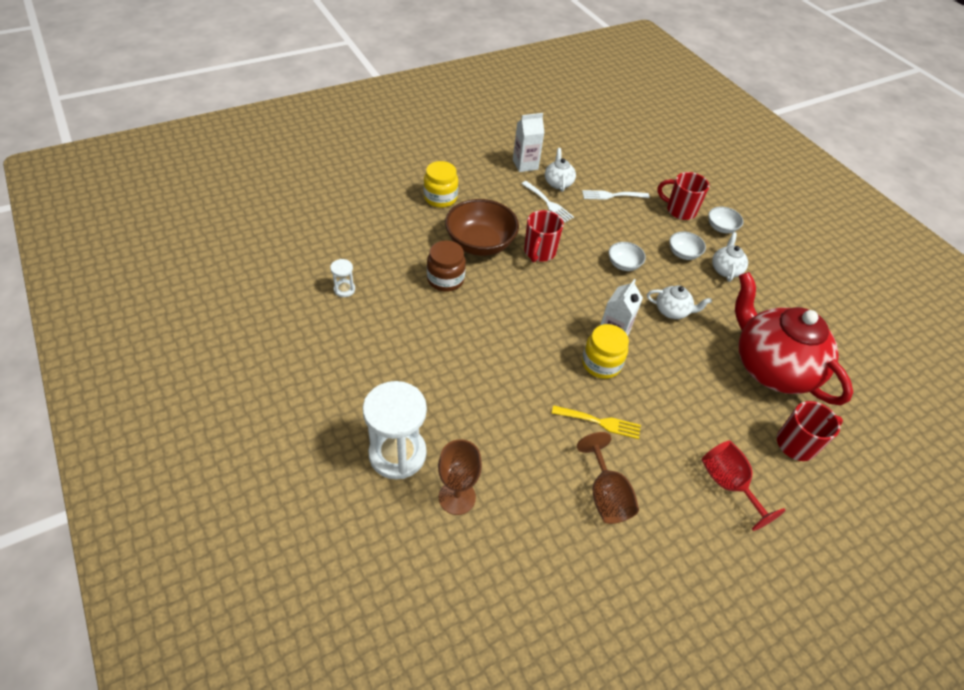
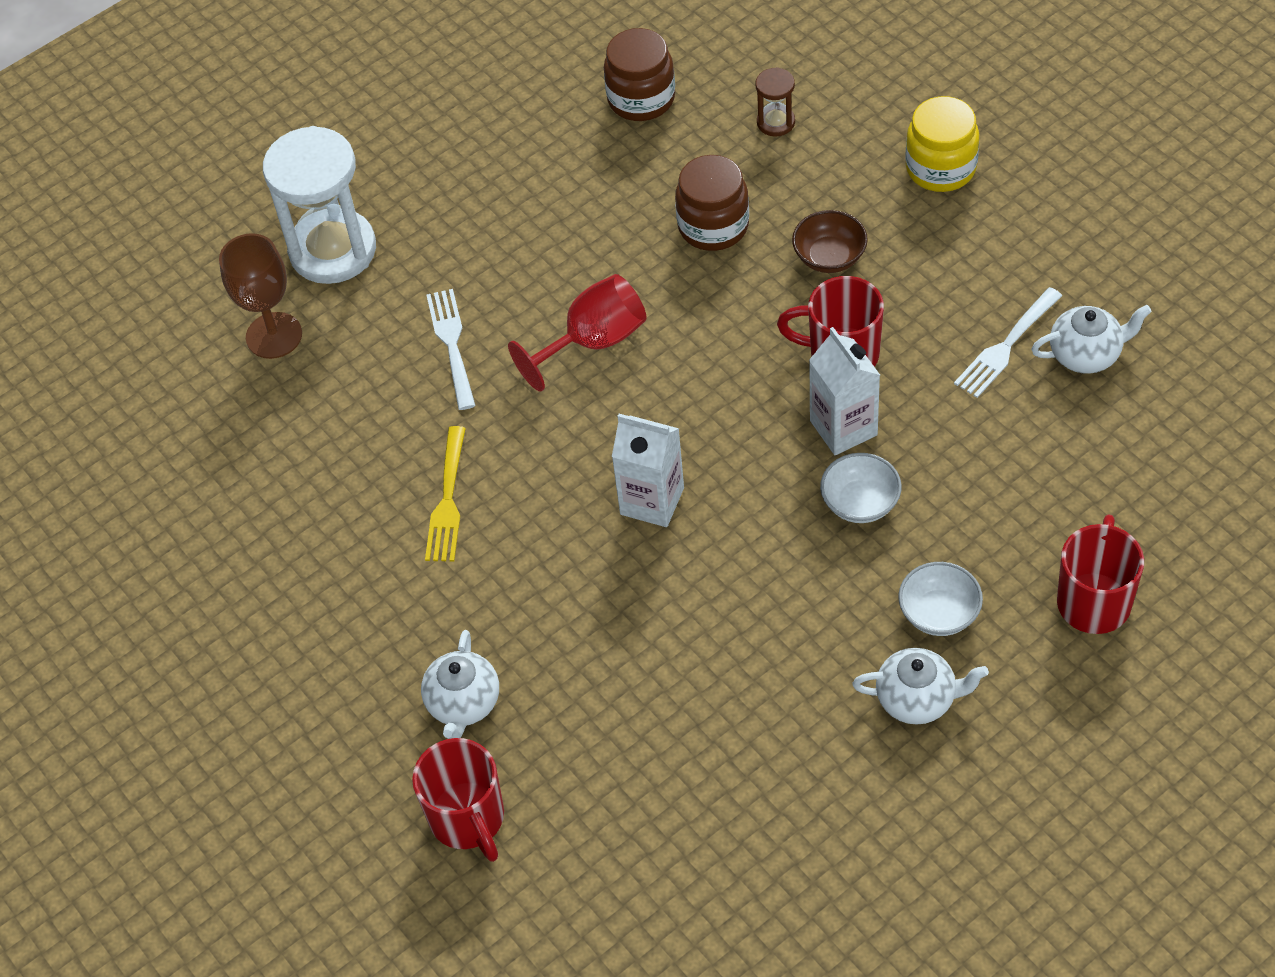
camera: 90 degrees right, 5 degrees up
(344, 289) = (641, 99): white hourglass -> brown jar
(386, 243) = (776, 122): none -> brown hourglass
(480, 244) = (829, 257): brown bowl -> brown bowl, size x0.51
(525, 164) = (1124, 285): white carton -> white carton (843, 428)
(601, 364) = (578, 490): yellow jar -> none
(606, 495) = (310, 523): brown goblet -> none
(612, 195) = (1088, 460): white fork -> white fork (451, 344)
(672, 311) = (751, 599): white teapot -> white teapot (463, 704)
(721, 228) = (1065, 690): white bowl -> none
(728, 484) = (360, 700): red goblet -> red goblet (593, 342)
(771, 367) = (648, 782): red teapot -> none

